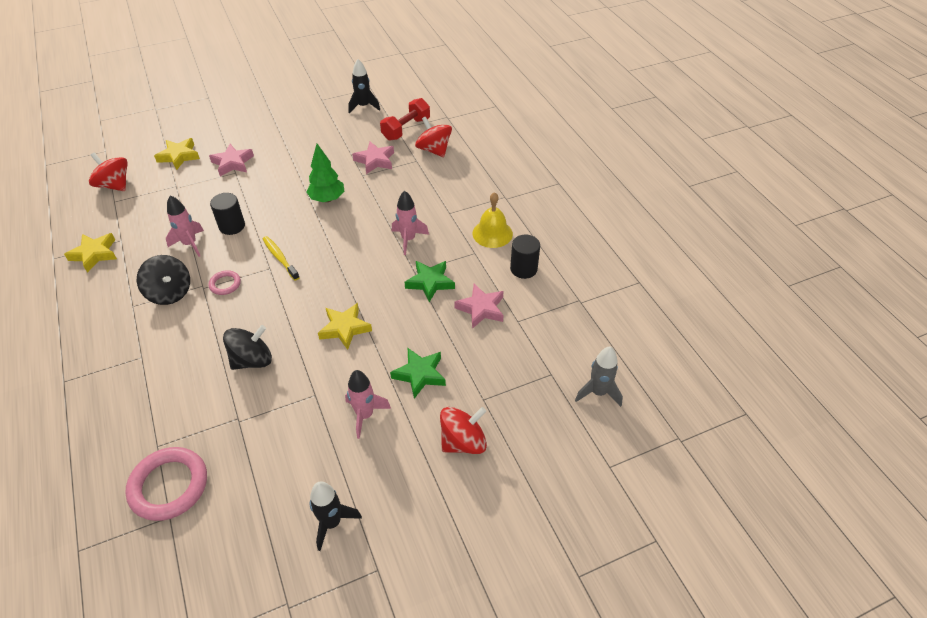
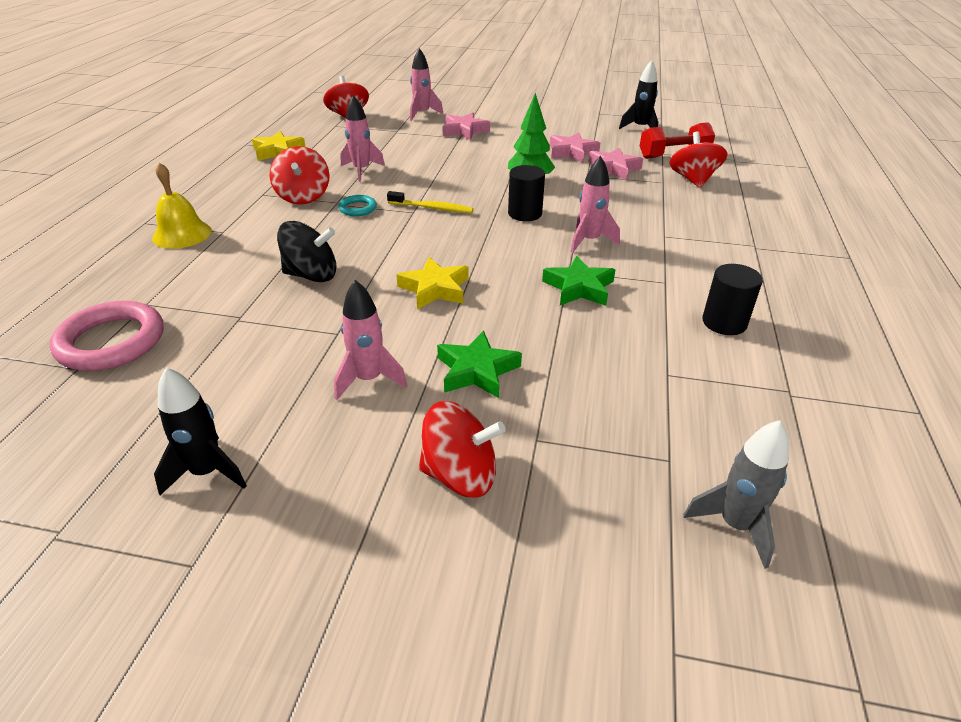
camera: 35 degrees right, 10 degrees down
(170, 293) = (303, 197): black spinning top -> red spinning top
(179, 156) = (422, 114): yellow star -> pink rocket
(225, 284) = (358, 208): pink ring -> turquoise ring
(232, 226) = (413, 171): black cylinder -> black cylinder (525, 213)
(280, 258) = (432, 208): yellow toothbrush -> yellow toothbrush turned 105 degrees clockwise
(481, 309) = (624, 339): pink star -> pink star (572, 152)
(492, 233) = (707, 272): yellow bell -> yellow bell (182, 234)

